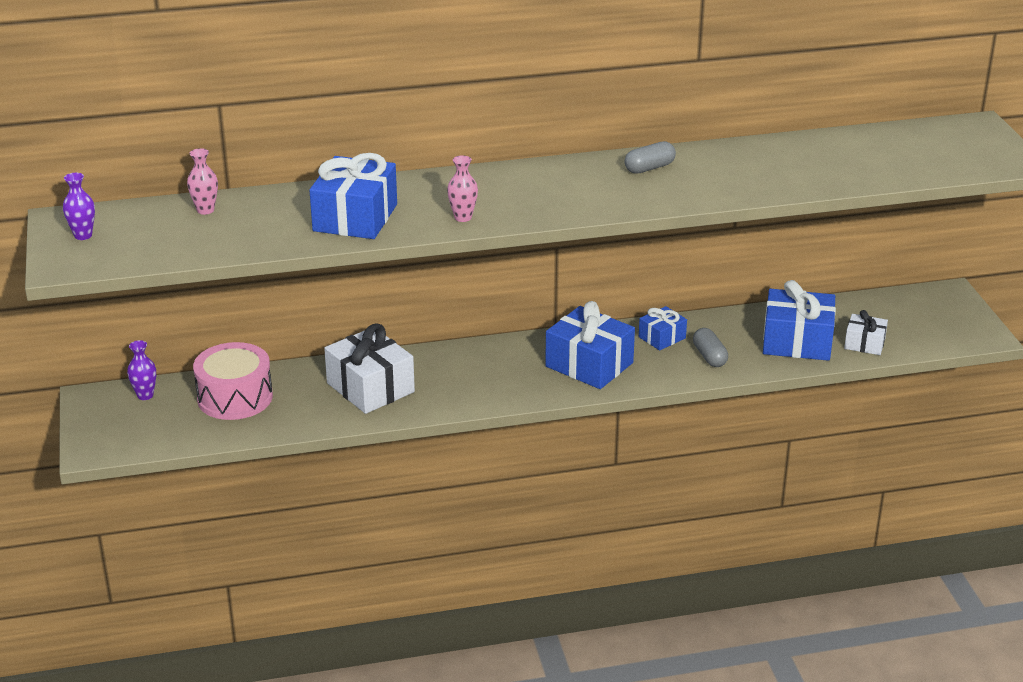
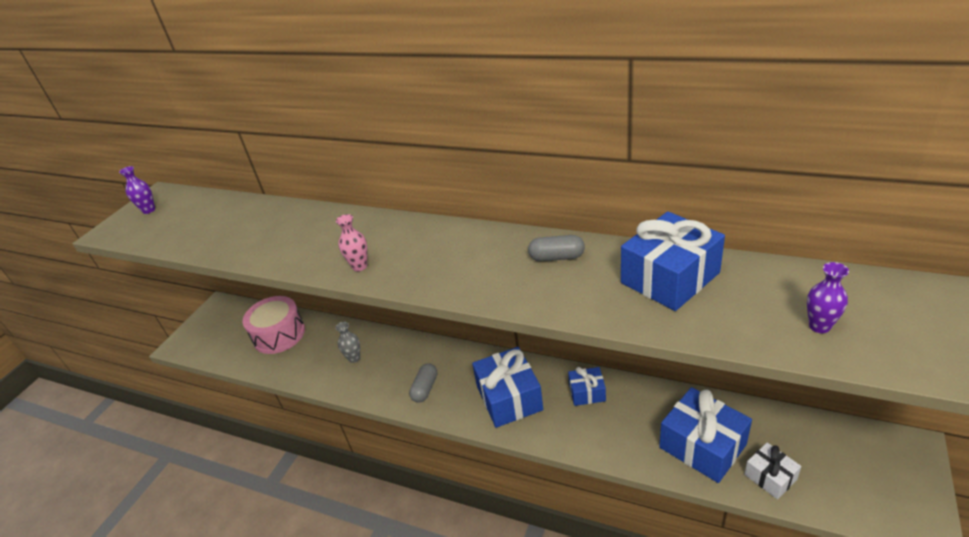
camera: 40 degrees right, 5 degrees up
(145, 395) = (241, 314): purple vase -> purple vase (819, 326)
(205, 210) = (228, 209): pink vase -> none
(355, 217) = (295, 243): blue gift -> blue gift (670, 278)
(370, 387) = (354, 358): white gift -> grey vase
(709, 356) = (610, 430): grey capsule -> grey capsule (425, 388)

